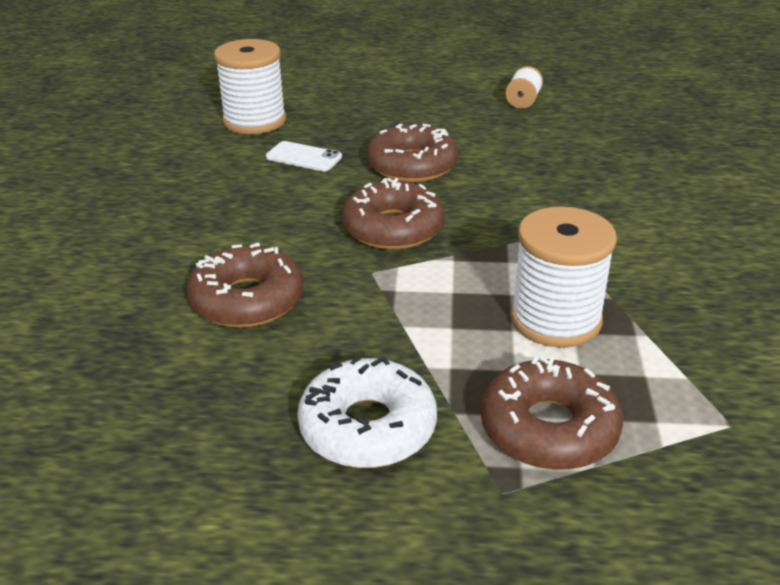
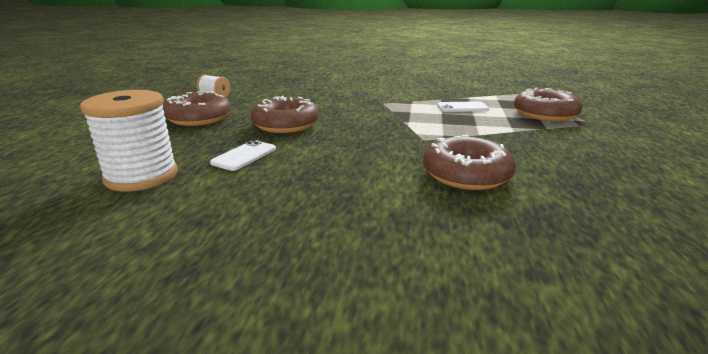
camera: 85 degrees left, 10 degrees down
(368, 427) = (573, 144): white donut -> none
(393, 228) = (371, 132): brown donut -> brown donut (199, 118)
(555, 320) = (462, 107): white spool -> white phone

